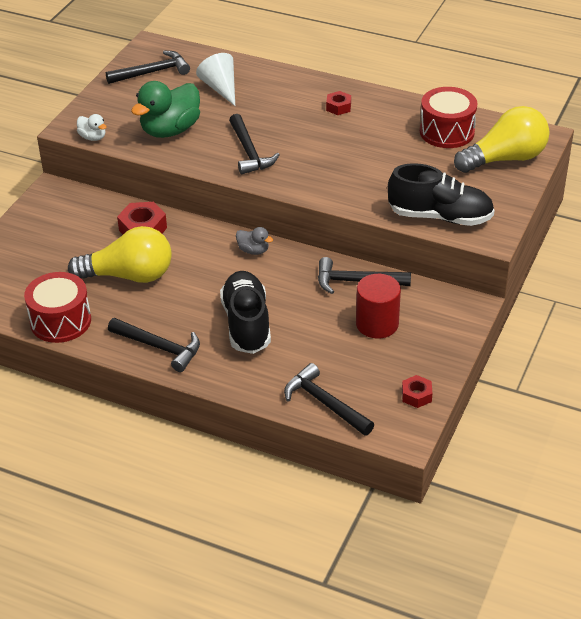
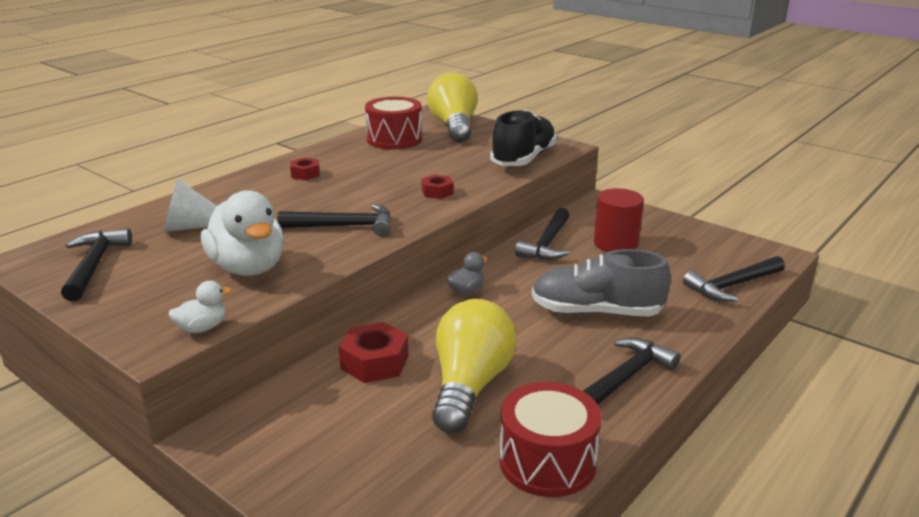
camera: 75 degrees left, 15 degrees down
(170, 130) = (248, 268): green duck -> white duck
(246, 324) = (596, 312): black shoe -> grey shoe
(416, 395) = (721, 241): red nut -> red nut (437, 192)

